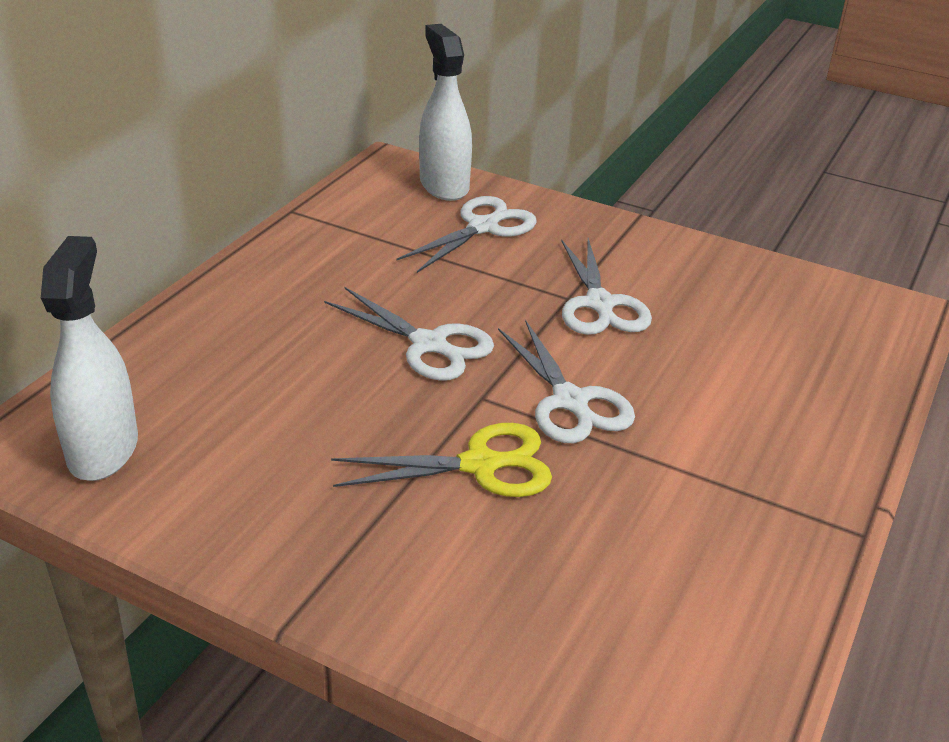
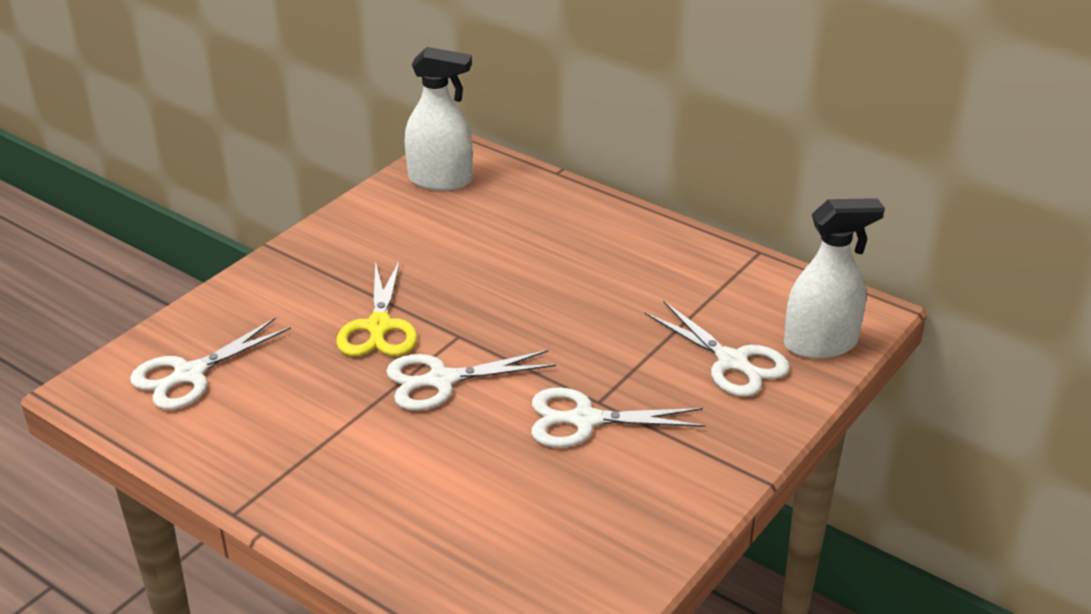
camera: 100 degrees right, 0 degrees up
(429, 345) = (534, 314): white scissors -> white scissors (189, 375)

